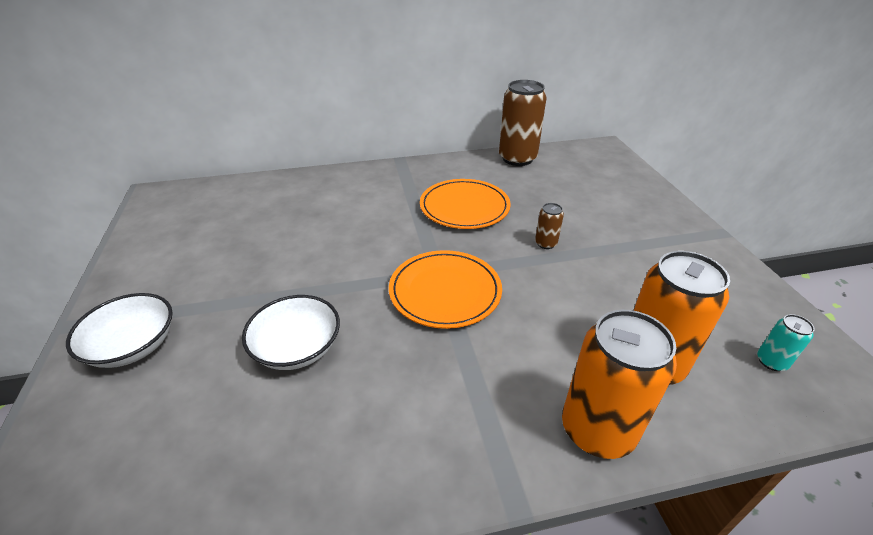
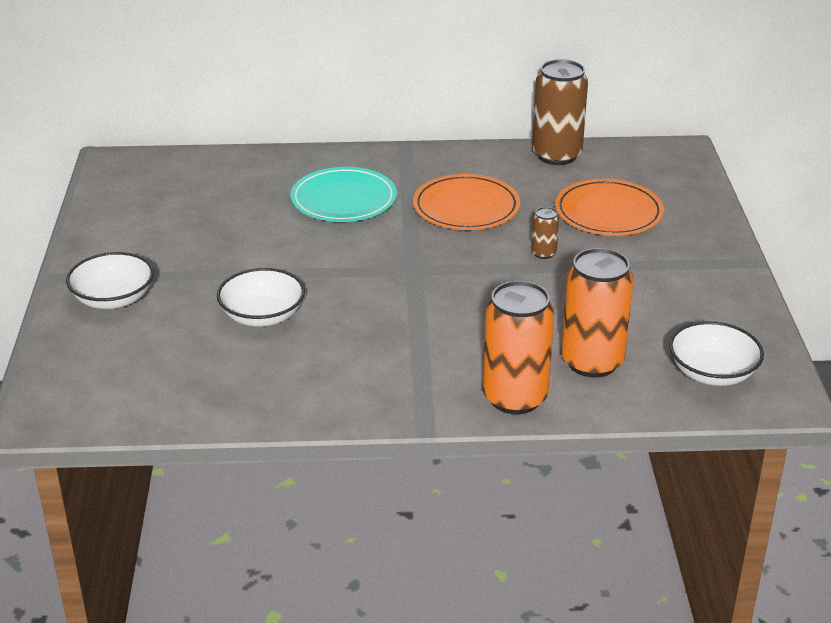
camera: 10 degrees right, 5 degrees down
(360, 210) = (343, 200): none -> turquoise plate
(445, 291) = (416, 286): orange plate -> orange plate (608, 213)
(771, 361) = (712, 373): turquoise can -> white bowl

